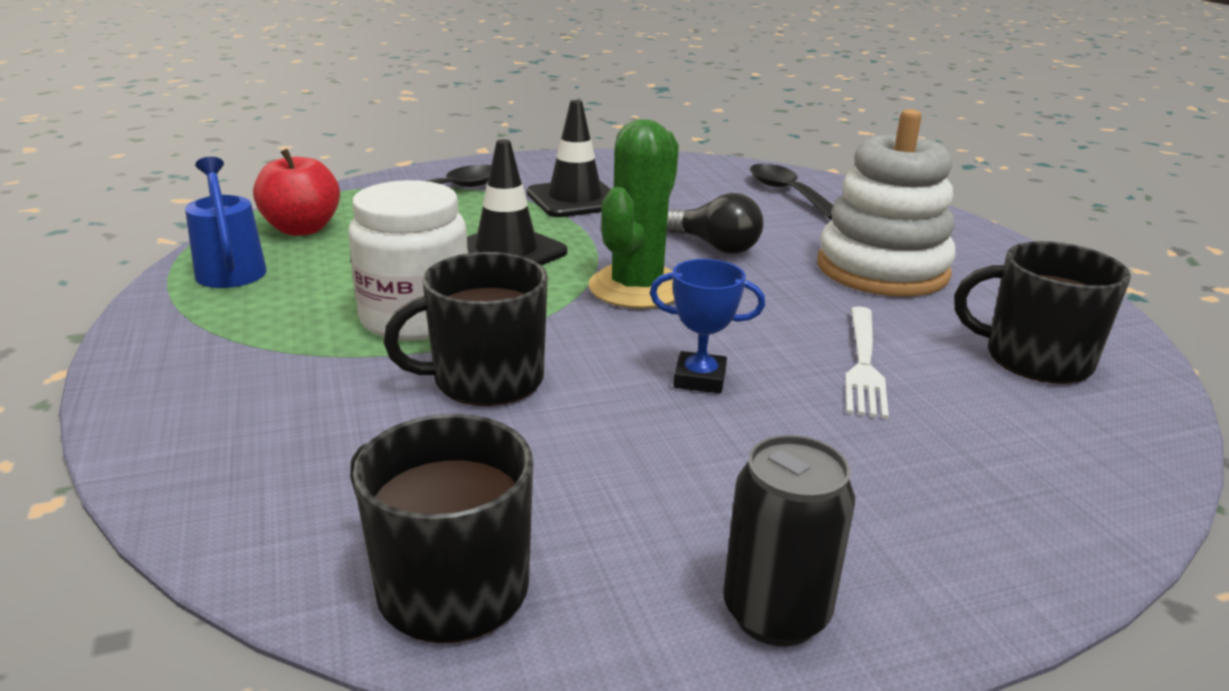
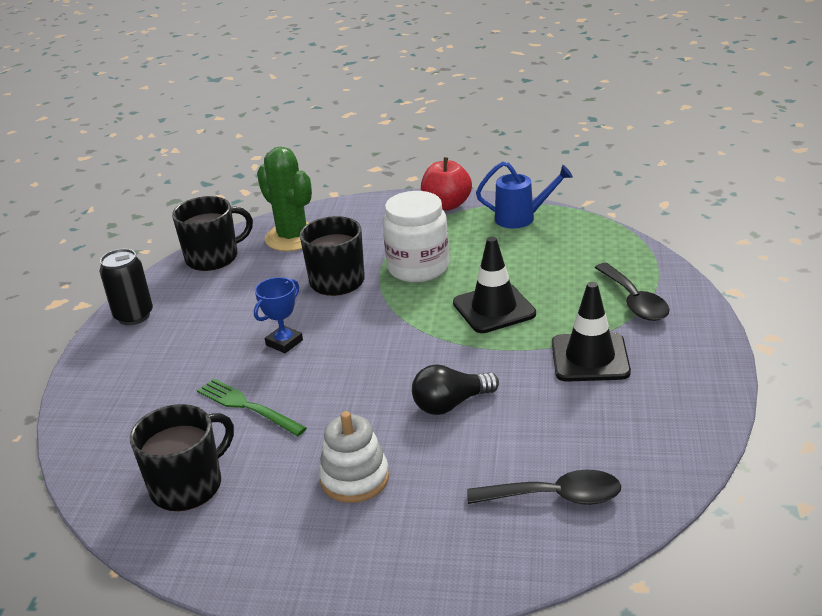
camera: 120 degrees right, 5 degrees up
(302, 229) = (576, 240): red apple -> red apple (447, 205)
(636, 288) = (404, 348): green cactus -> green cactus (292, 237)
(863, 364) = (247, 406): white fork -> green fork
(882, 269) = (354, 478): white stacking toy -> white stacking toy, size x0.61

